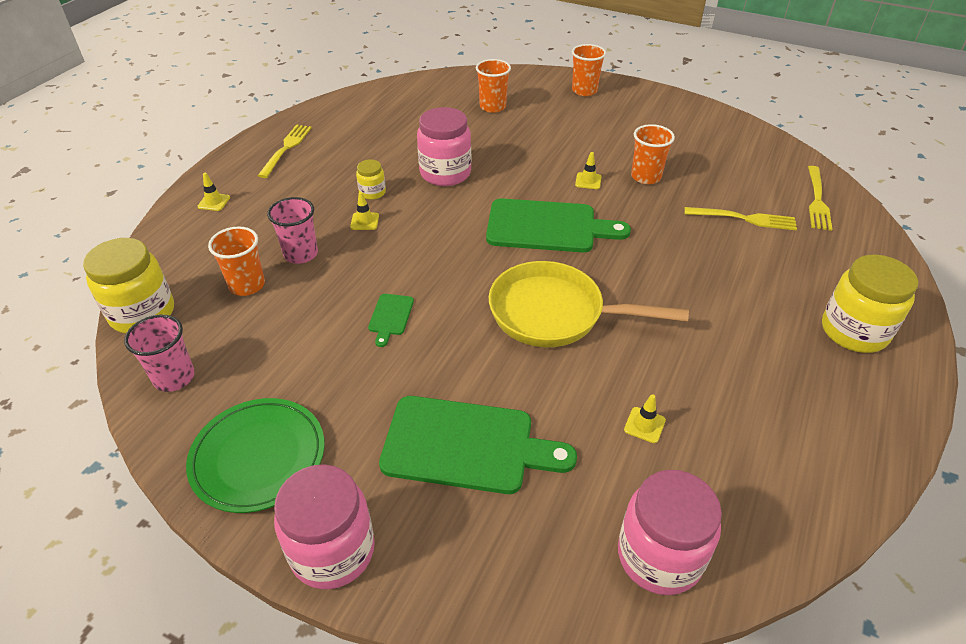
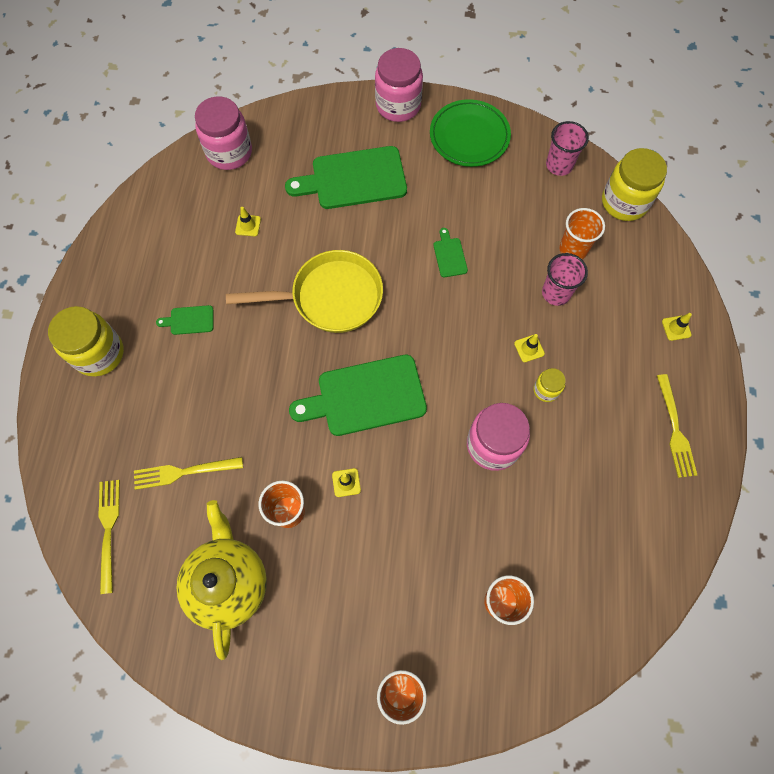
camera: 160 degrees right, 25 degrees up
(705, 154) = (229, 582): none -> yellow teapot
(737, 335) = (189, 320): none -> green cutting board

